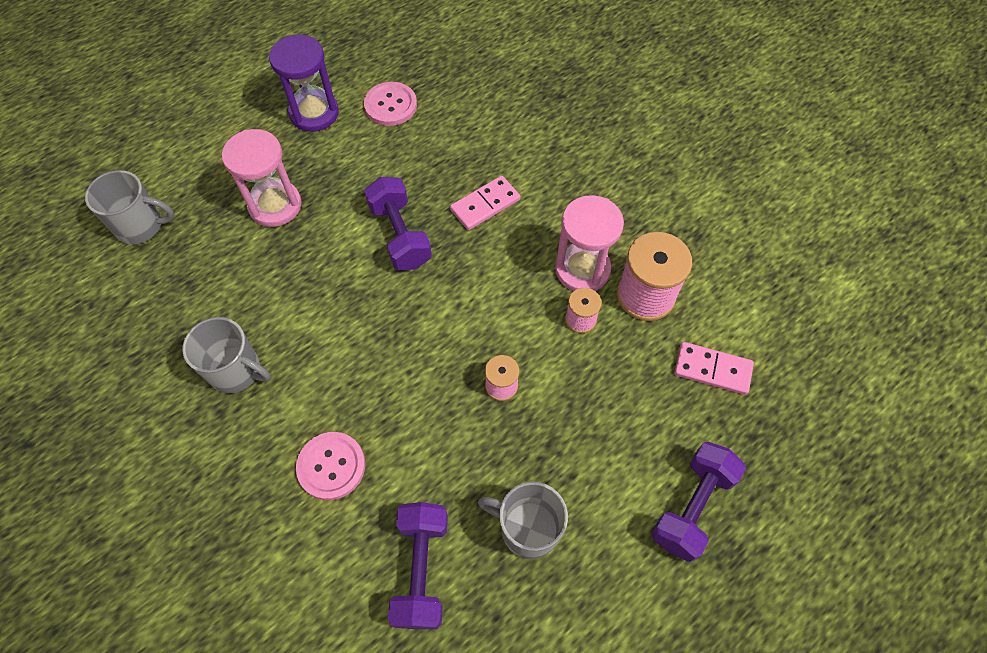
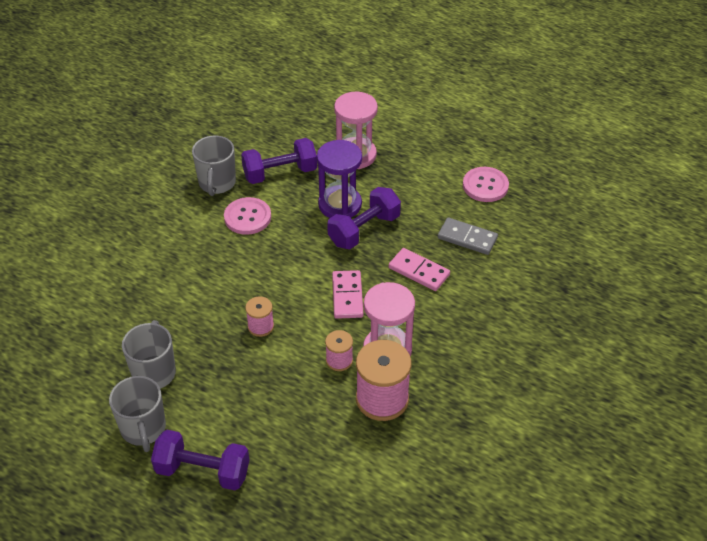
camera: 70 degrees right, 15 degrees down
(141, 226) = (305, 98): grey mug -> grey mug (143, 429)
(314, 113) = (451, 146): purple hourglass -> purple hourglass (340, 205)
(331, 466) = (166, 253): pink button -> pink button (247, 217)
(421, 569) = (109, 321): purple dumbbell -> purple dumbbell (280, 173)
(458, 147) = (467, 238): none -> grey domino
(712, 370) = (330, 462): pink domino -> pink domino (347, 296)

